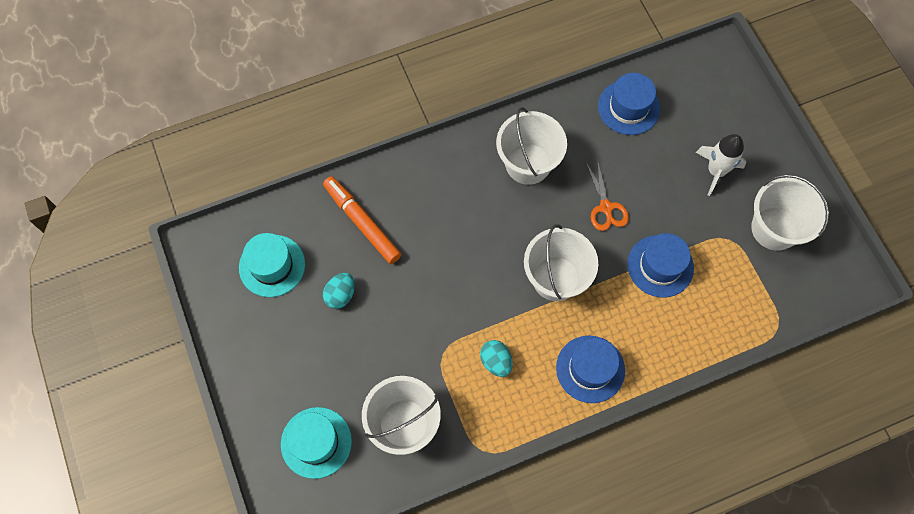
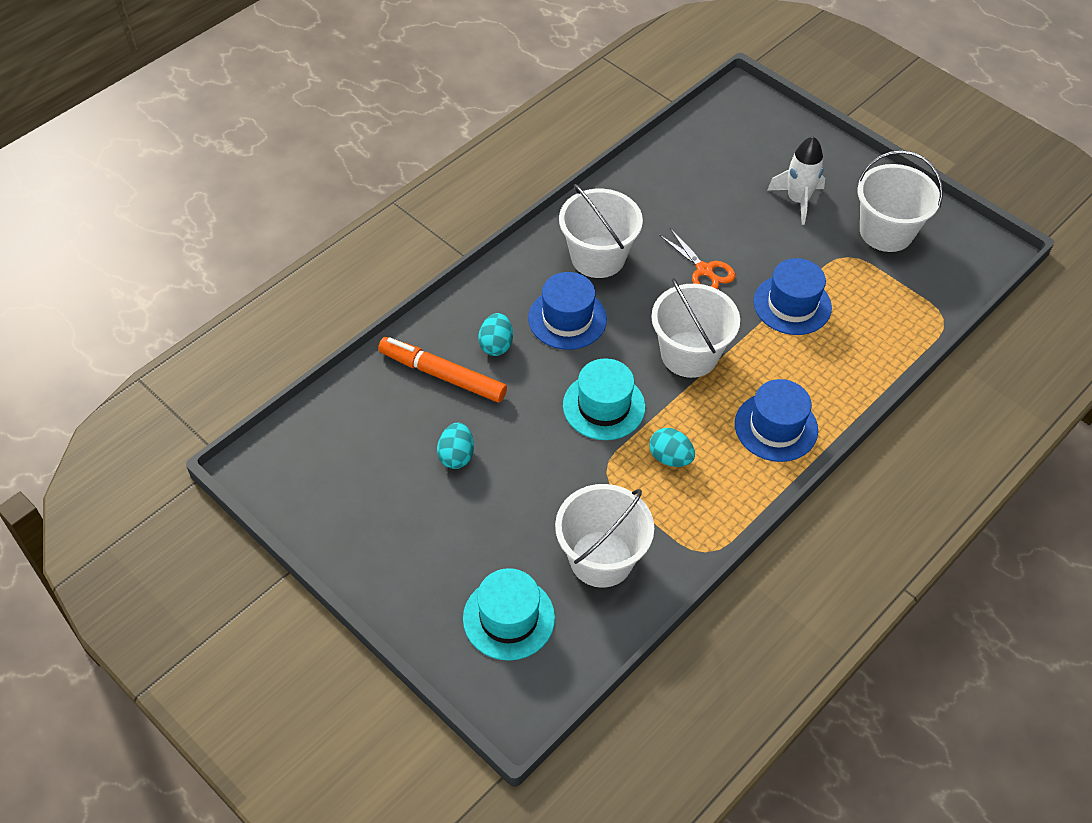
camera: 25 degrees left, 15 degrees down
(272, 265) = (358, 455): turquoise hat -> turquoise hat (604, 406)
(413, 212) = (496, 345): none -> turquoise egg
(628, 107) = (675, 172): blue hat -> blue hat (567, 318)

